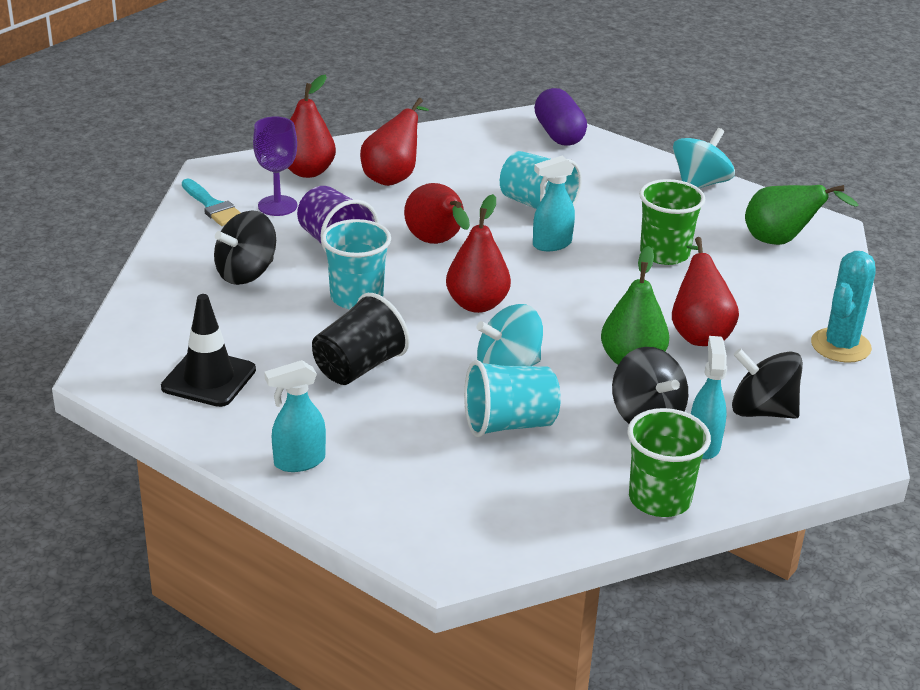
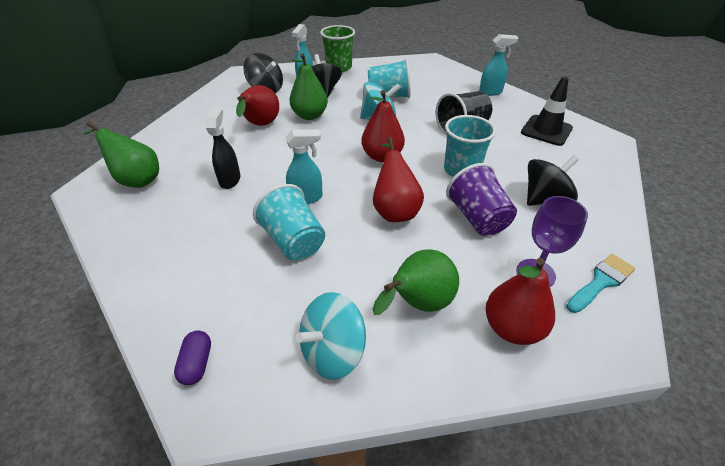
camera: 165 degrees left, 10 degrees up
(212, 206) = (601, 282): turquoise brush -> turquoise brush turned 75 degrees clockwise
(393, 177) = (418, 304): red pear -> green pear
(559, 134) = (197, 363): purple capsule -> purple capsule, size x0.55
(664, 253) = (230, 179): green cup -> black spray bottle
(700, 184) = (127, 250): turquoise spinning top -> turquoise spinning top (333, 352)
(840, 346) = (191, 111): turquoise cactus -> none

